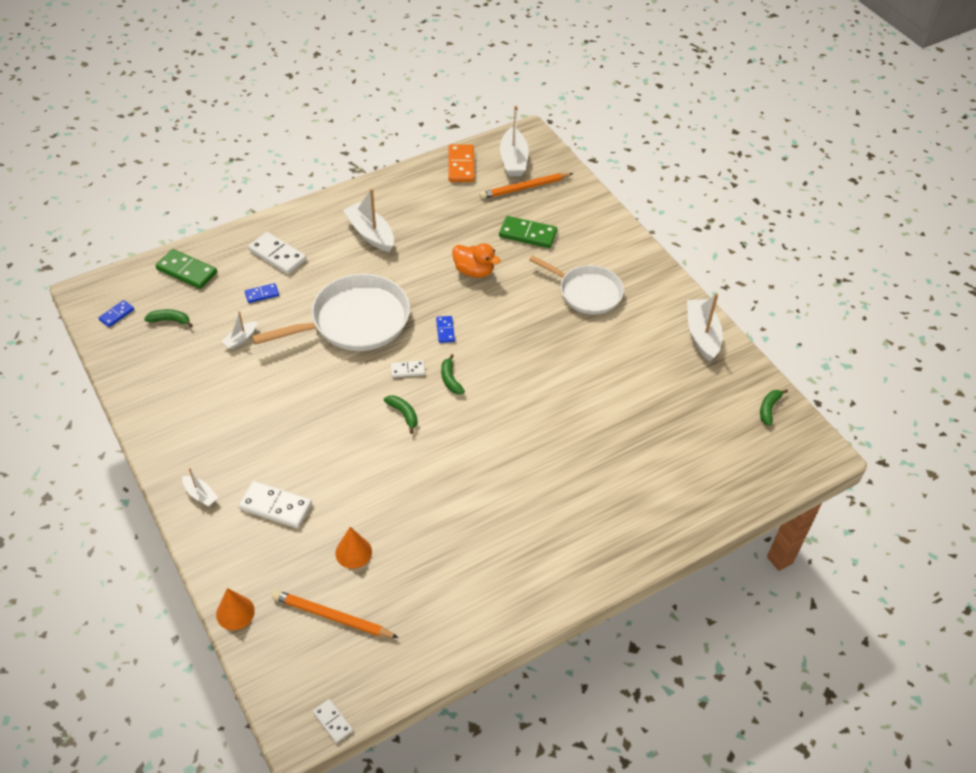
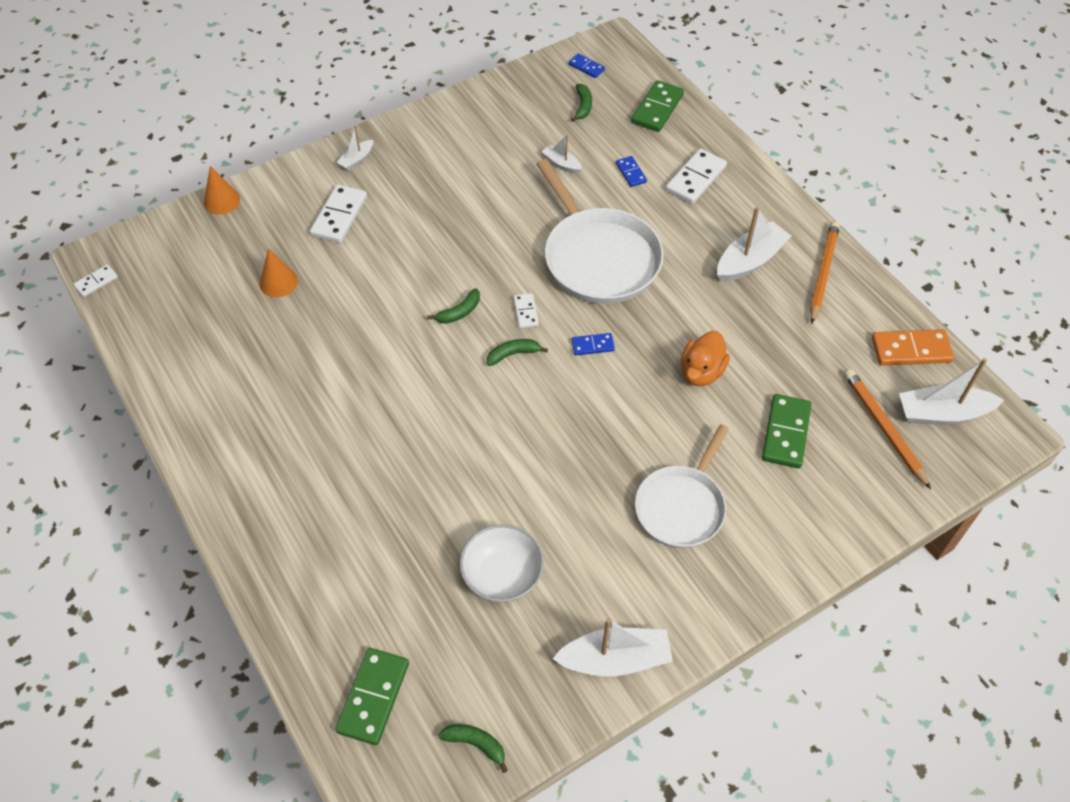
camera: 90 degrees right, 5 degrees up
(332, 617) = (206, 272): orange pencil -> orange pencil (823, 273)
(646, 392) = (502, 575): none -> white bowl
(745, 466) = (373, 697): none -> green domino

